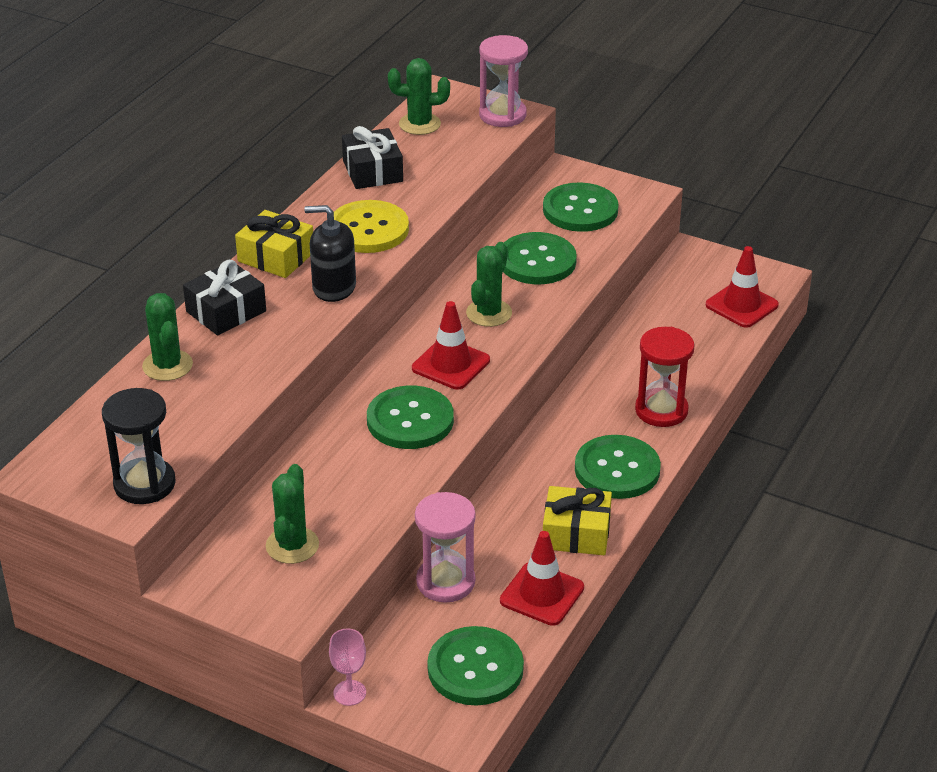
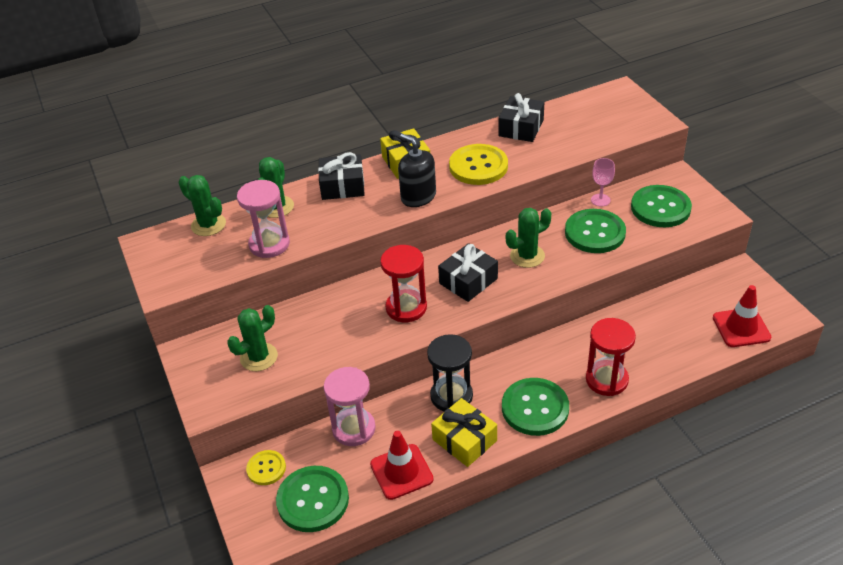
camera: 40 degrees right, 5 degrees up
(144, 484) = (188, 276): black hourglass -> black hourglass (451, 396)
(349, 693) = (230, 472): pink goblet -> pink goblet (600, 200)
(388, 668) = (266, 468): none -> yellow button
(410, 420) = (406, 308): green button -> red hourglass
(419, 124) = (583, 107): green cactus -> green cactus (208, 225)
(451, 364) = (468, 281): red traffic cone -> black gift
(502, 115) = (645, 119): pink hourglass -> pink hourglass (269, 244)

